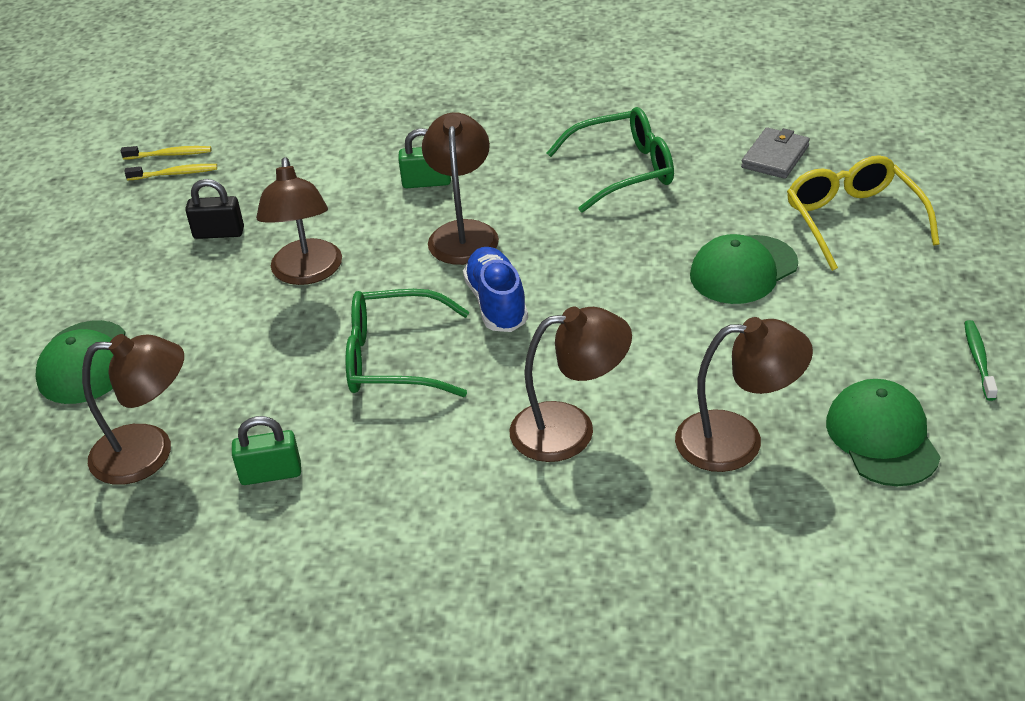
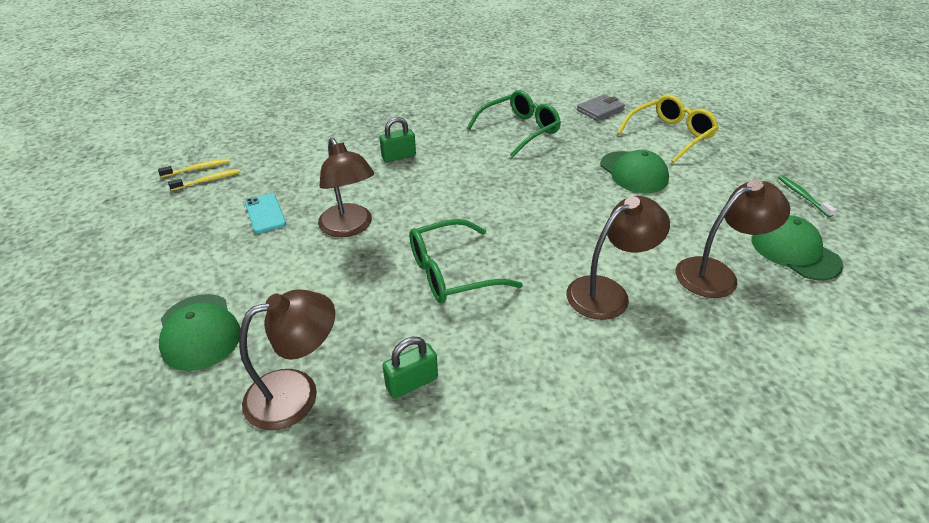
camera: 25 degrees left, 0 degrees up
(219, 233) = (265, 213): black padlock -> turquoise phone
(463, 233) = (444, 182): brown lamp -> none
(497, 303) = (498, 221): blue shoe -> none
(743, 270) = (633, 172): green cap -> green cap turned 60 degrees counterclockwise
(775, 156) = (600, 110): grey wallet -> grey wallet turned 45 degrees clockwise
(853, 220) = (670, 135): yellow glasses -> yellow glasses turned 90 degrees clockwise

